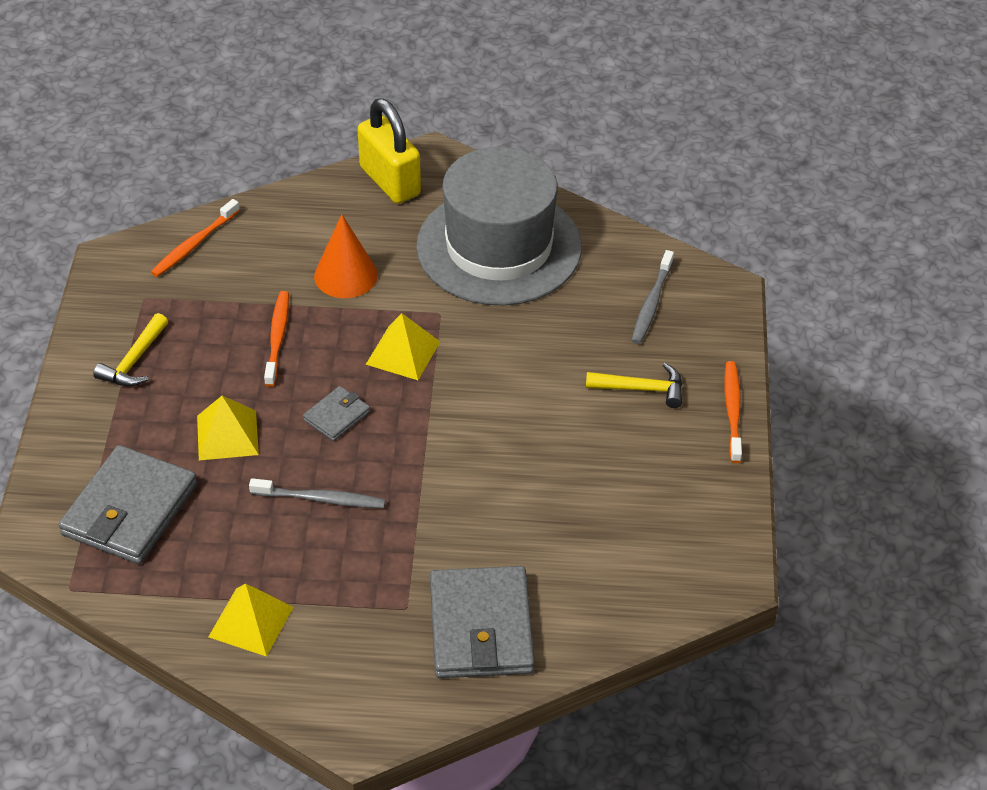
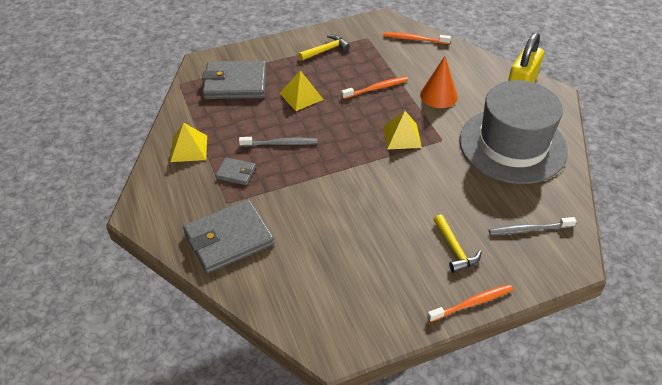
camera: 65 degrees right, 0 degrees up
(134, 361) = (326, 50): yellow hammer -> yellow hammer turned 150 degrees clockwise
(321, 499) = (281, 144): grey toothbrush -> grey toothbrush turned 75 degrees counterclockwise
(337, 416) = (340, 128): grey wallet -> grey wallet (236, 173)

